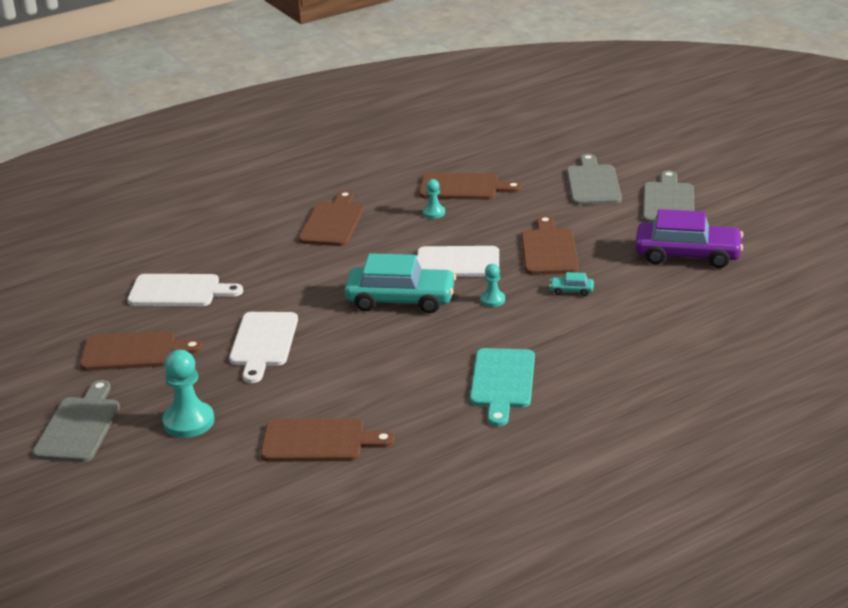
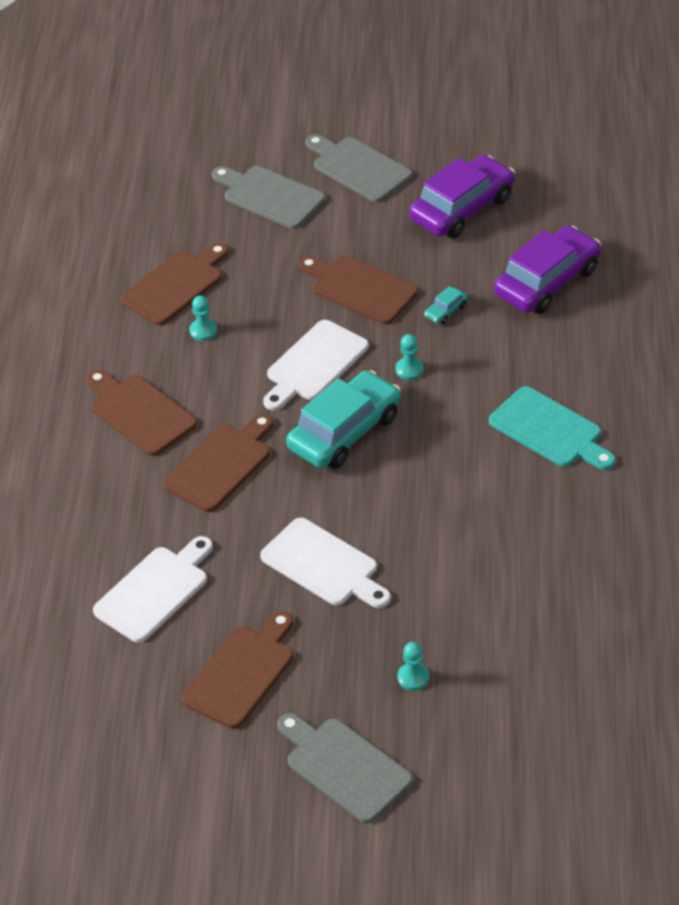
camera: 55 degrees left, 15 degrees up
(189, 422) = (413, 677): turquoise pawn -> turquoise pawn, size x0.54
(319, 441) = (530, 596): brown cutting board -> brown cutting board (221, 465)
(660, 319) = (547, 282): none -> purple car

